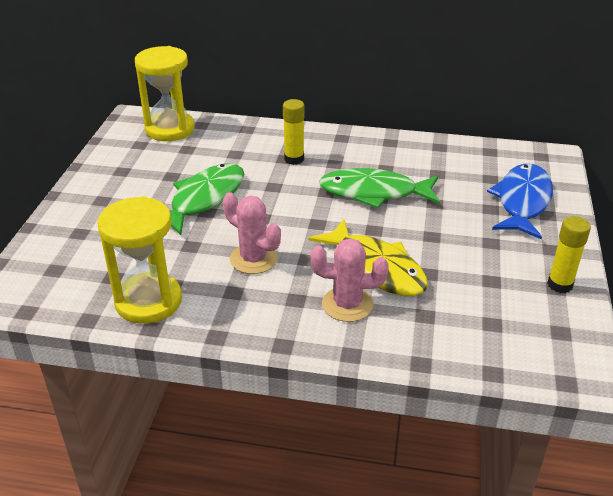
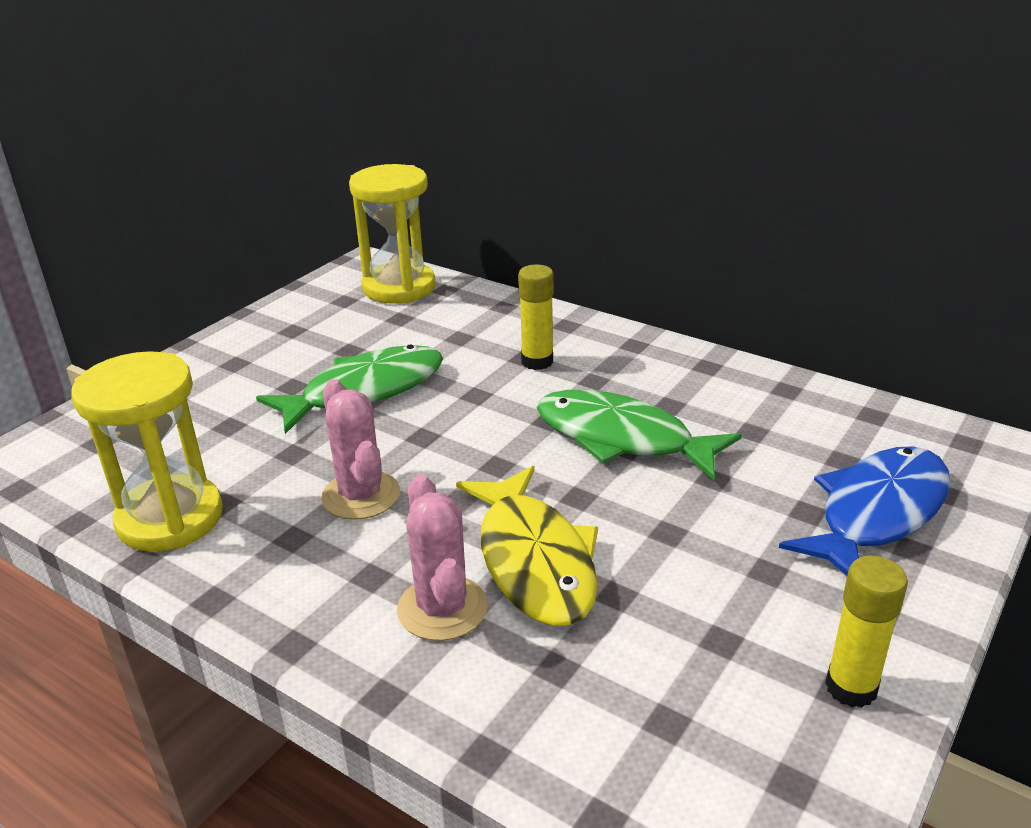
camera: 25 degrees right, 5 degrees down
(347, 304) = (442, 608): pink cactus -> pink cactus turned 45 degrees clockwise

